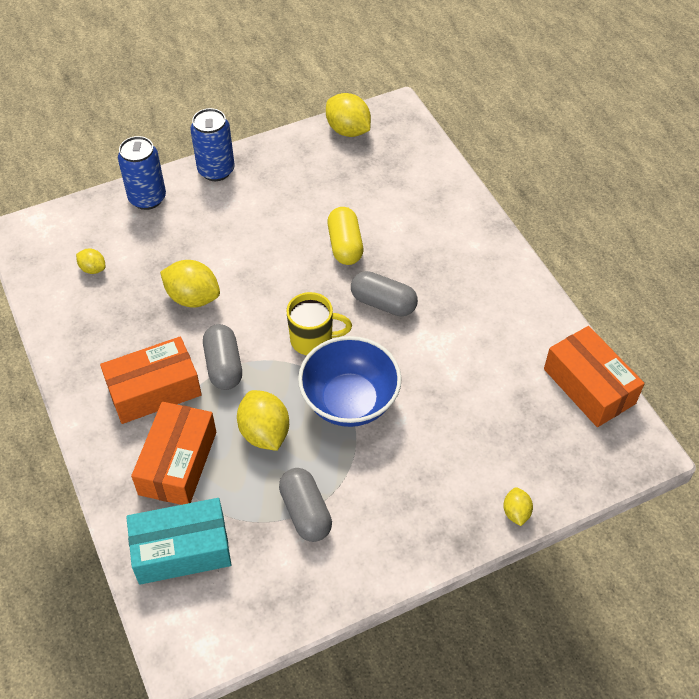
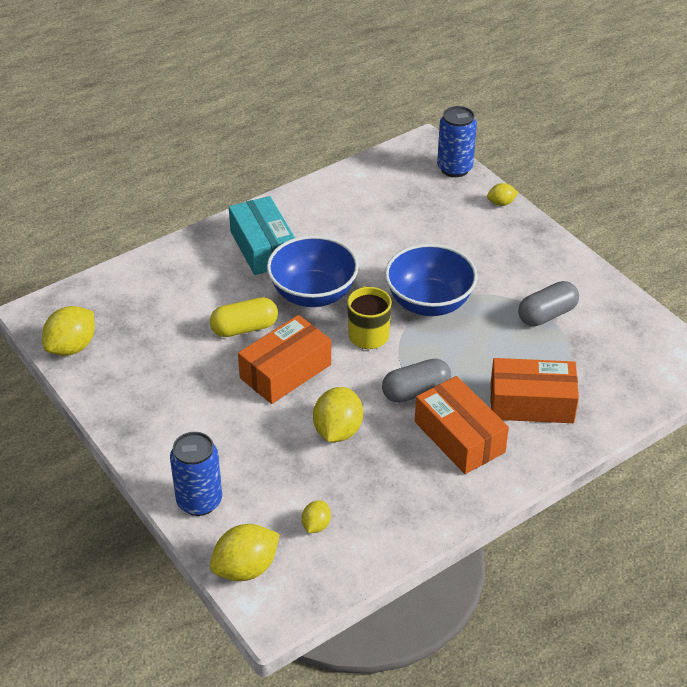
camera: 100 degrees left, 10 degrees down
(182, 549) = (612, 383): turquoise box -> turquoise box (263, 247)
(216, 170) = (146, 448): blue can -> blue can (454, 168)
(264, 433) = (480, 351): yellow lemon -> yellow lemon (246, 568)
(383, 303) = (313, 294): grey capsule -> blue bowl
(589, 386) = (372, 172): orange box -> orange box (285, 371)

